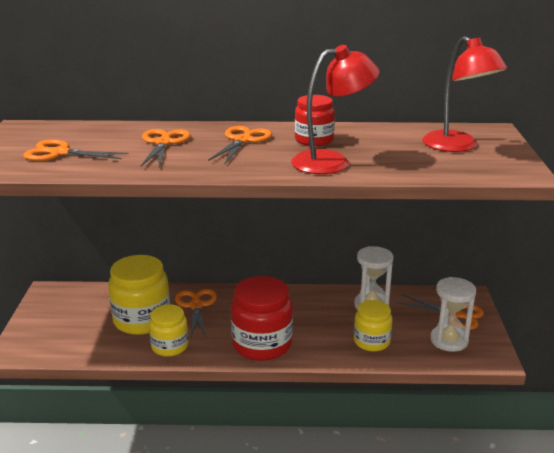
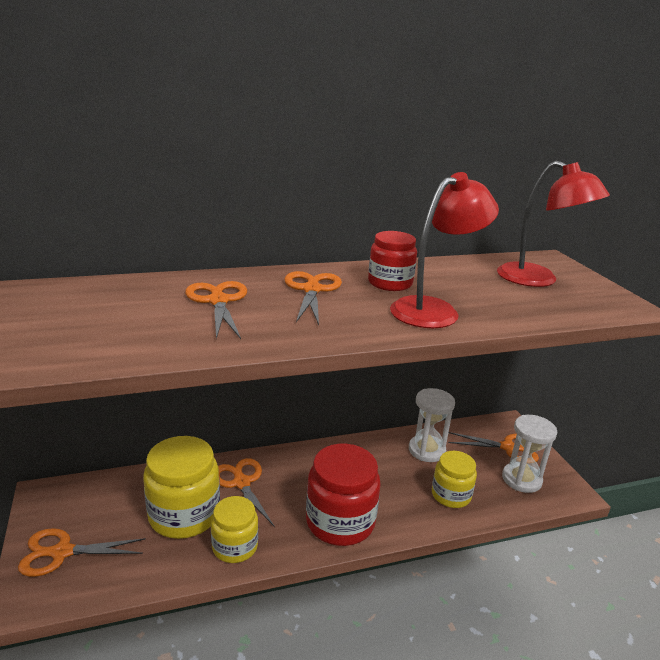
camera: 20 degrees left, 0 degrees up
(60, 153) = (85, 328): orange scissors -> orange scissors (62, 552)

